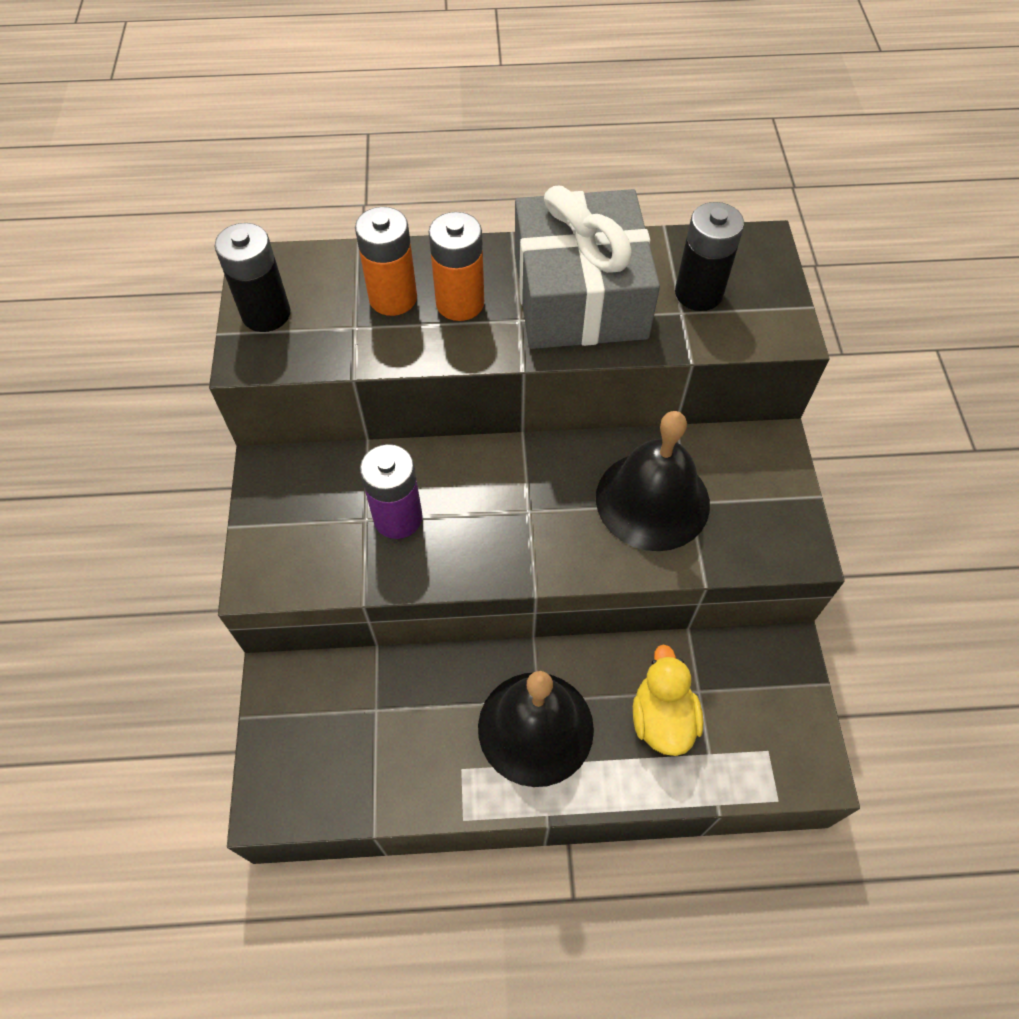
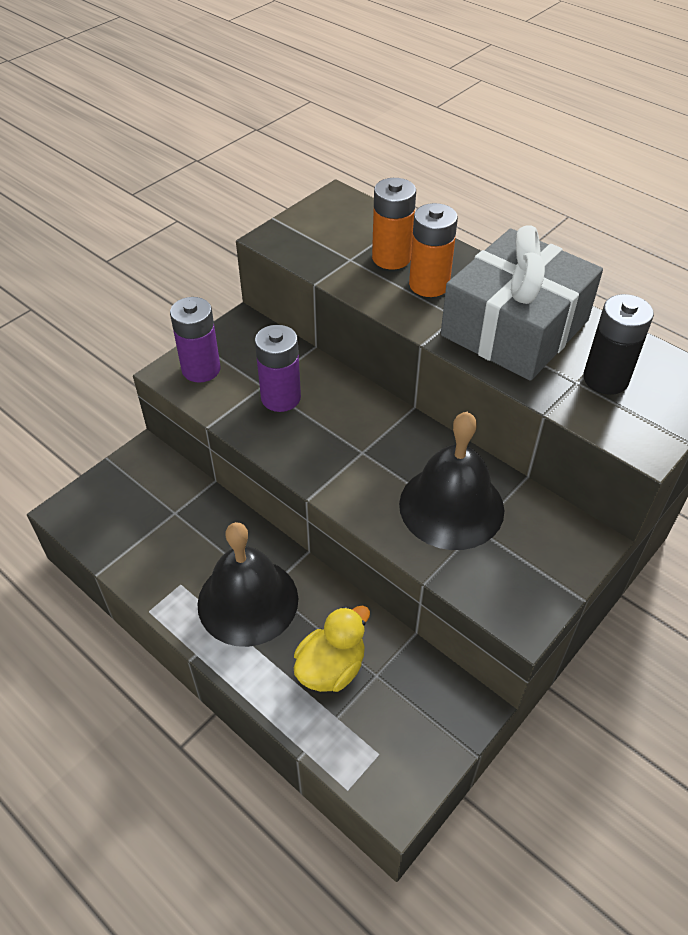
camera: 45 degrees right, 10 degrees down
(266, 314) = (309, 223): black battery -> none
(285, 551) = (201, 369): none -> purple battery

